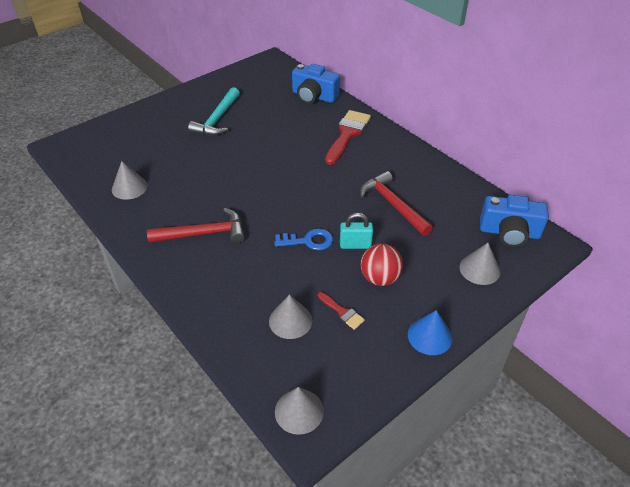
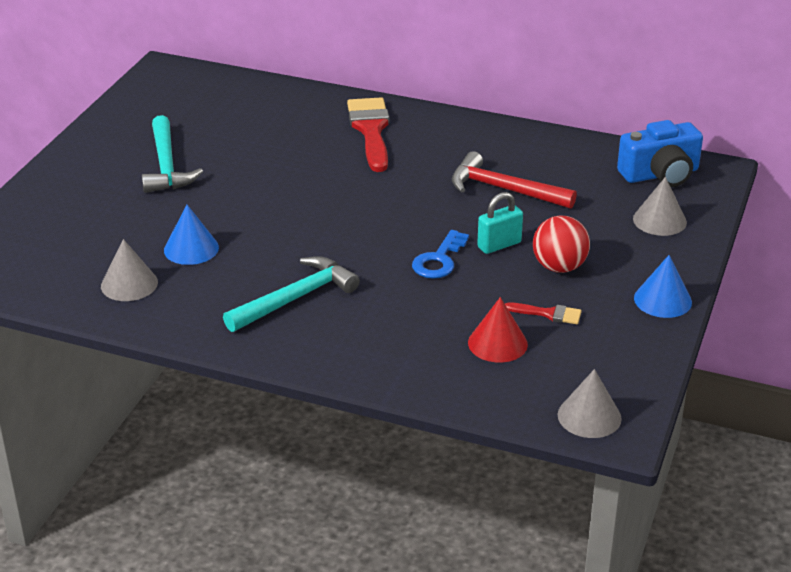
camera: 30 degrees left, 10 degrees down
(181, 177) = (191, 248): none -> blue cone
(204, 233) = (295, 298): red hammer -> turquoise hammer
(290, 320) = (497, 343): grey cone -> red cone
(308, 241) = (439, 260): blue key -> blue key turned 150 degrees clockwise
(314, 96) = (278, 98): blue camera -> none

